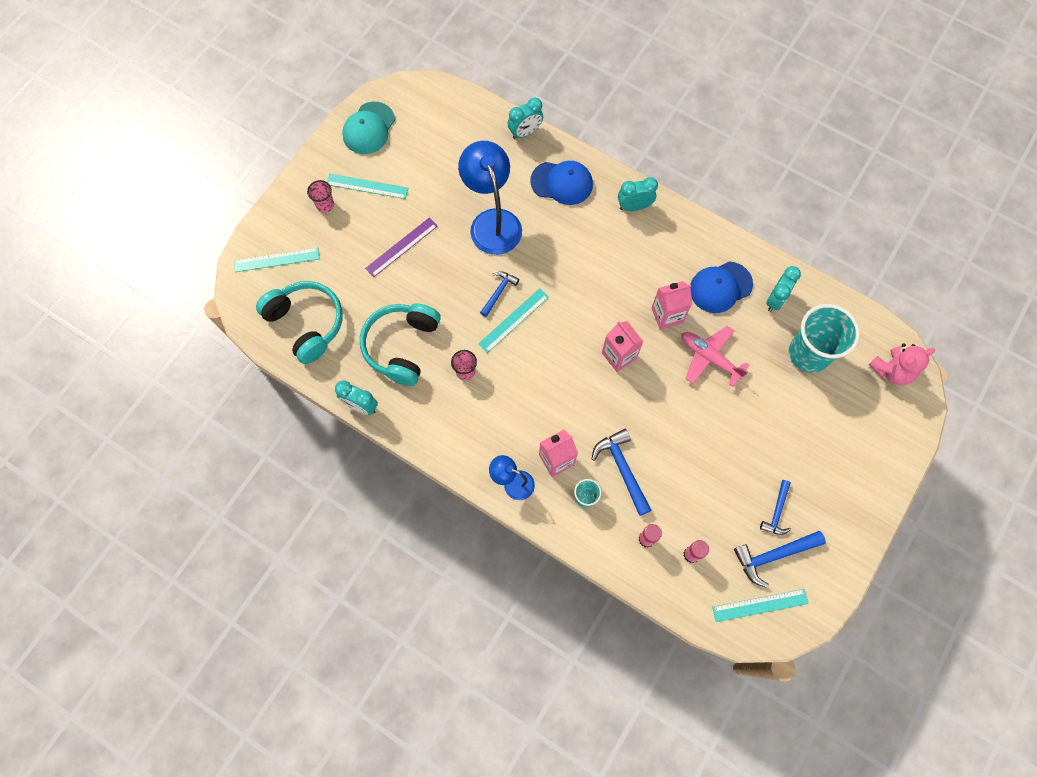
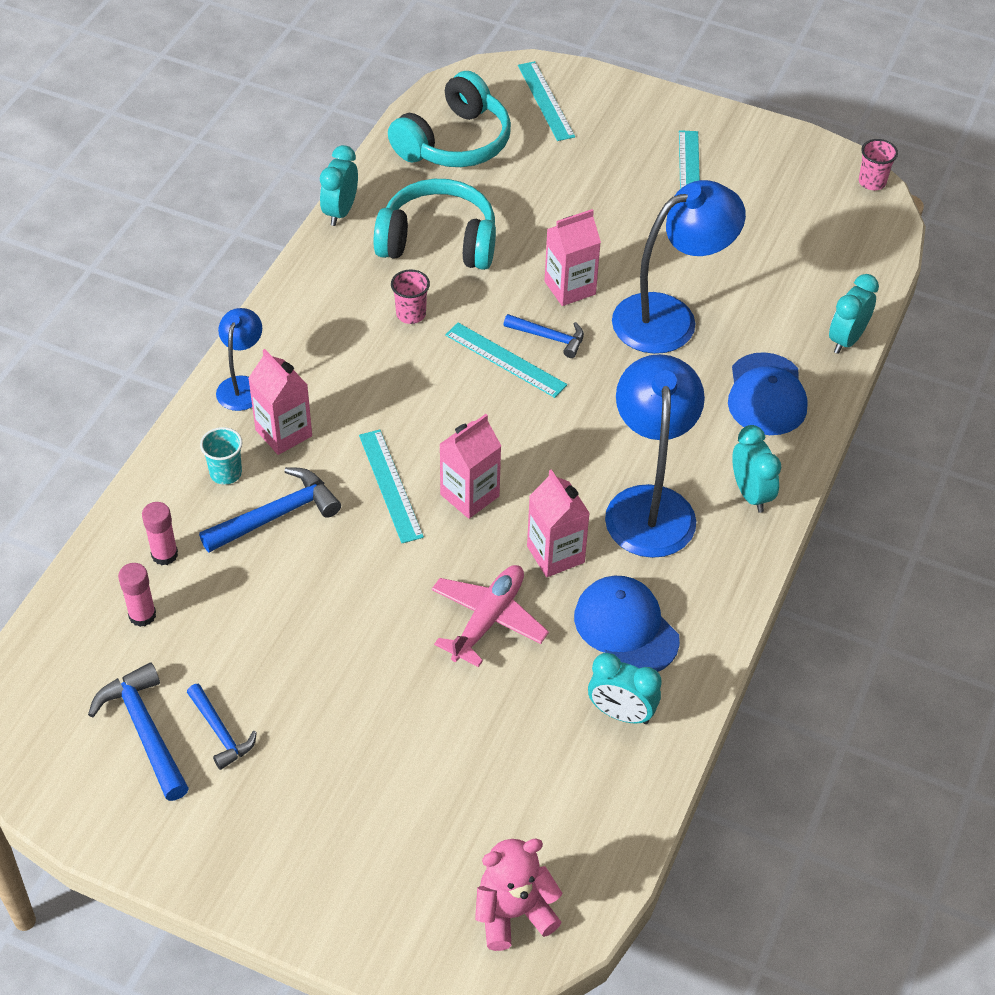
camera: 80 degrees right, 20 degrees down
(325, 205) = (645, 134): pink cup -> pink cup (872, 182)
(369, 128) = (788, 162): turquoise cap -> none
(401, 247) = (598, 222): purple ruler -> none
(458, 273) = (570, 288): none -> pink carton
(525, 132) = (846, 339): turquoise clock -> turquoise clock turned 75 degrees clockwise
(636, 260) = (649, 505): none -> blue lamp
(760, 605) = (61, 715): turquoise ruler -> turquoise ruler (390, 485)
(777, 512) = (220, 732): blue hammer -> blue hammer turned 135 degrees counterclockwise
(808, 353) = (523, 771): turquoise cup -> none
(891, 371) = (513, 913): pink teddy bear -> pink teddy bear turned 105 degrees clockwise

